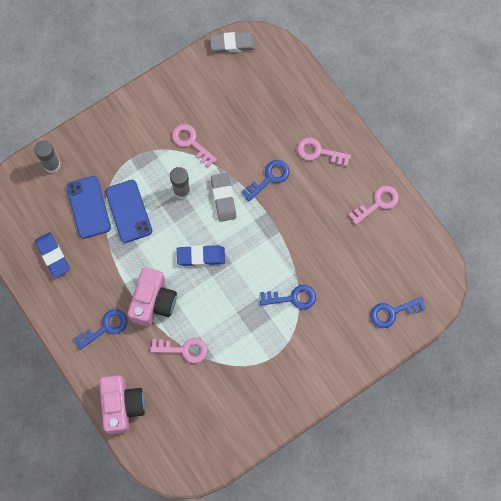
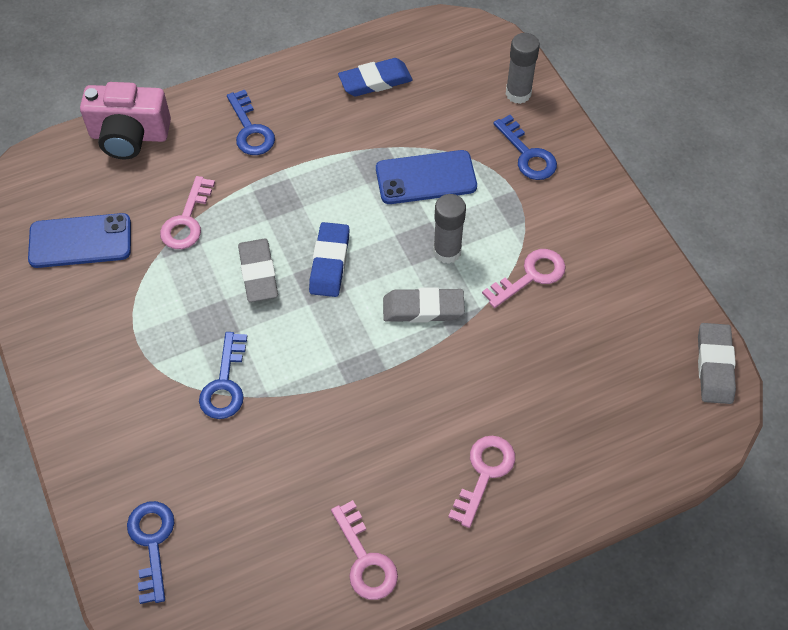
camera: 100 degrees right, 15 degrees down
(88, 207) = (442, 129): blue phone -> blue phone (80, 241)
(153, 302) = (273, 191): pink camera -> none
(215, 296) = (258, 273): none -> grey eraser
(269, 178) = (447, 383): blue key -> blue key (527, 154)

